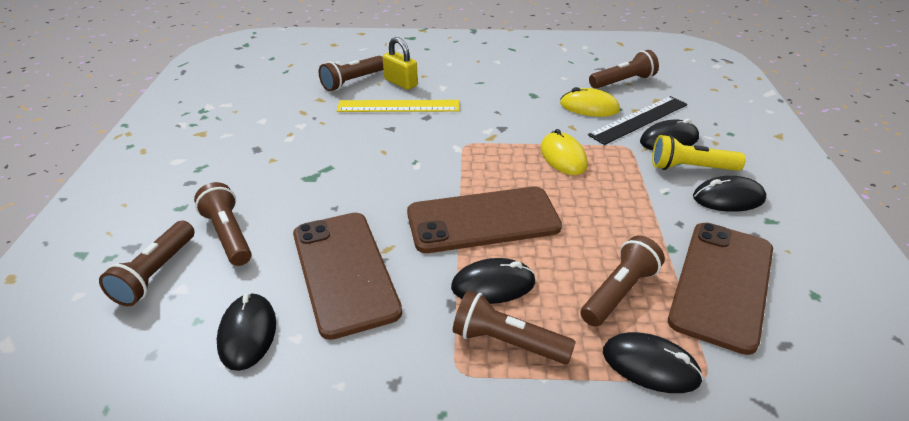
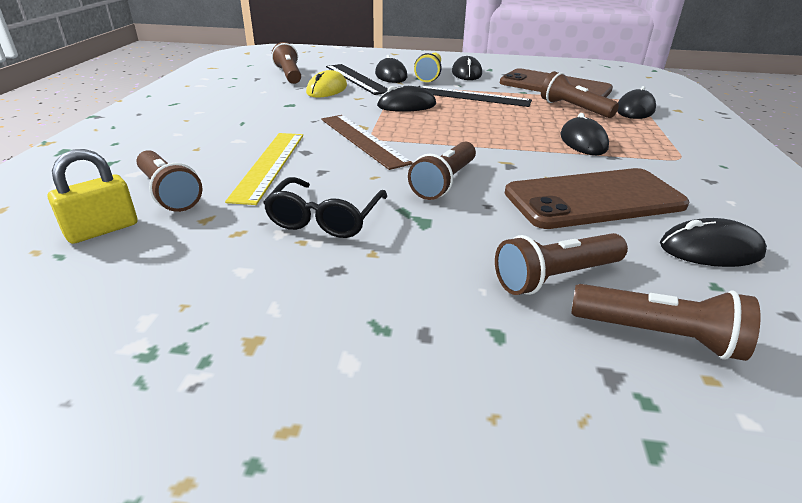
camera: 85 degrees left, 5 degrees down
(316, 138) = (325, 219): none -> black glasses
(400, 83) = (204, 162): yellow padlock -> yellow padlock (102, 230)
(457, 140) = (363, 140): none -> brown ruler
(483, 220) = (501, 139): brown phone -> none
(508, 342) = (641, 142): brown flashlight -> brown flashlight (444, 182)
(563, 157) = (406, 105): yellow mouse -> black mouse
(621, 201) = (471, 96): none -> black ruler

